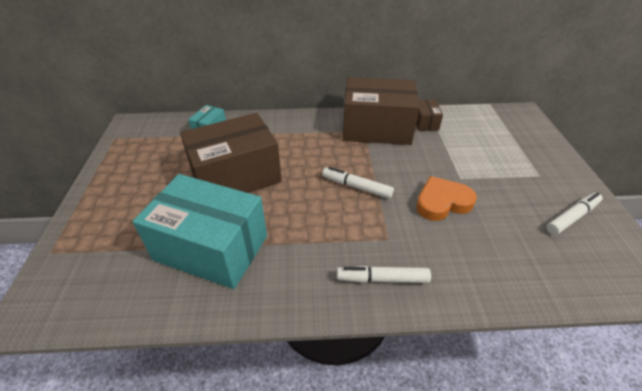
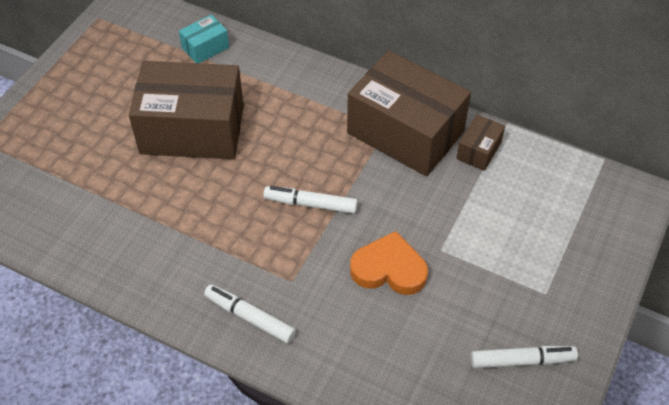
camera: 30 degrees right, 10 degrees up
(211, 248) = (117, 205): turquoise box -> none
(356, 187) = (310, 204): white marker -> white marker turned 45 degrees counterclockwise

